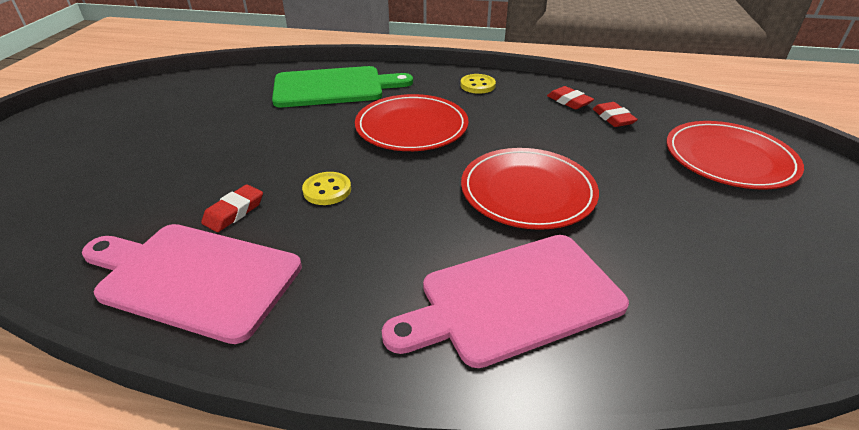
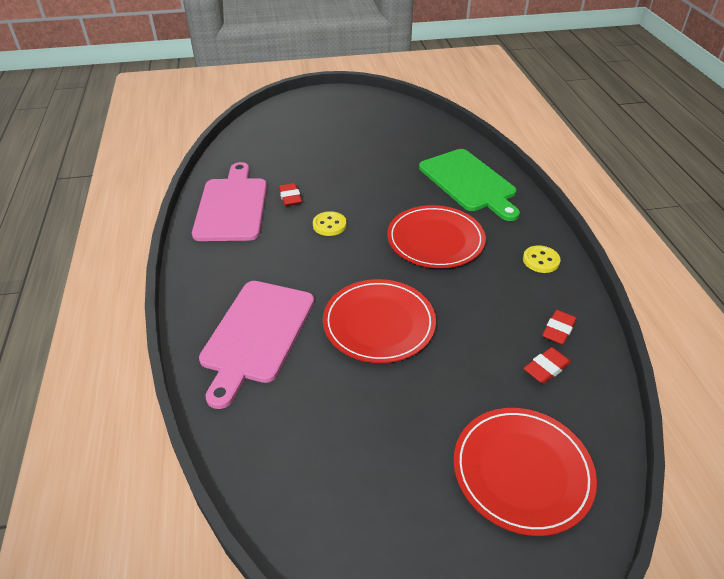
camera: 70 degrees right, 5 degrees up
(234, 212) = (290, 197): red eraser -> red eraser turned 60 degrees clockwise
(513, 299) = (256, 335): pink cutting board -> pink cutting board turned 120 degrees counterclockwise

